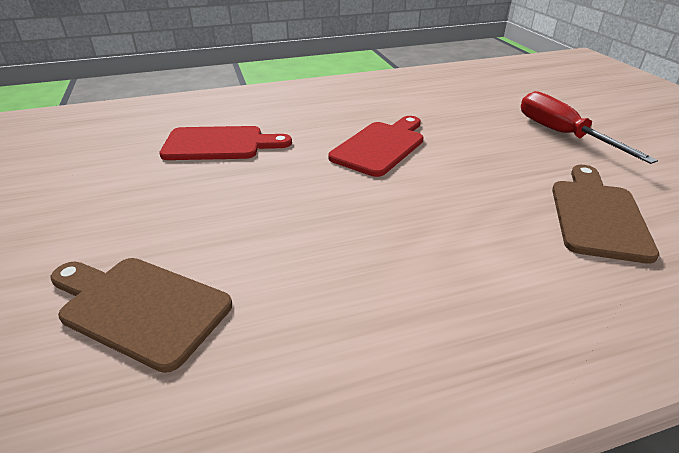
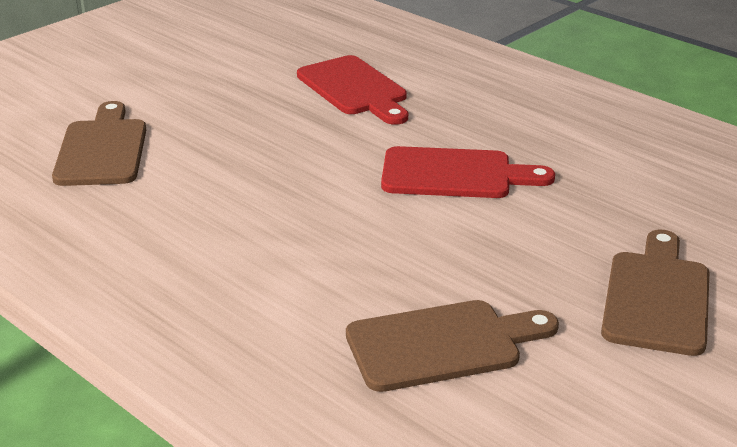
camera: 60 degrees right, 5 degrees down
(562, 134) = (657, 297): red screwdriver -> brown cutting board

